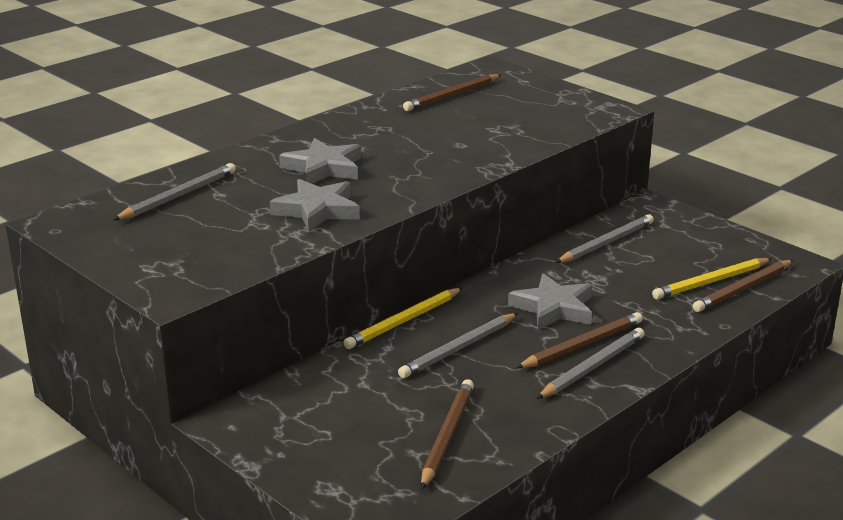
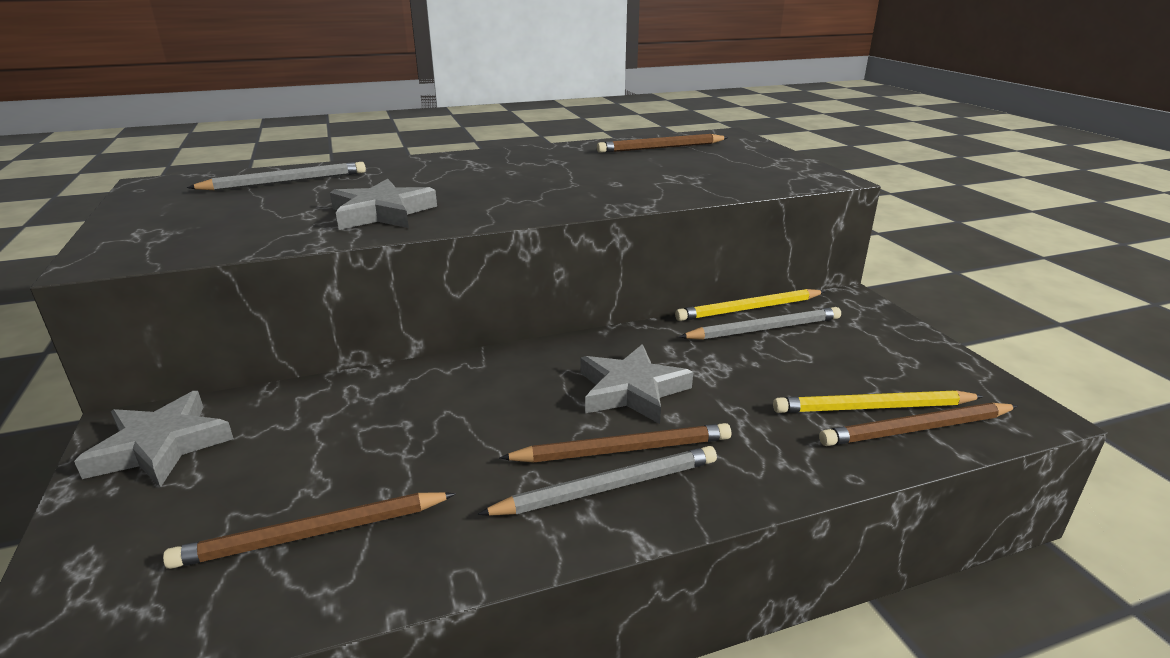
camera: 25 degrees right, 0 degrees up
(324, 168) = (450, 181): grey star -> grey star (161, 446)
(403, 321) = (447, 362): yellow pencil -> yellow pencil (749, 309)
(447, 436) = (314, 533): brown pencil -> brown pencil turned 150 degrees counterclockwise
(458, 348) = (468, 411): grey pencil -> none

